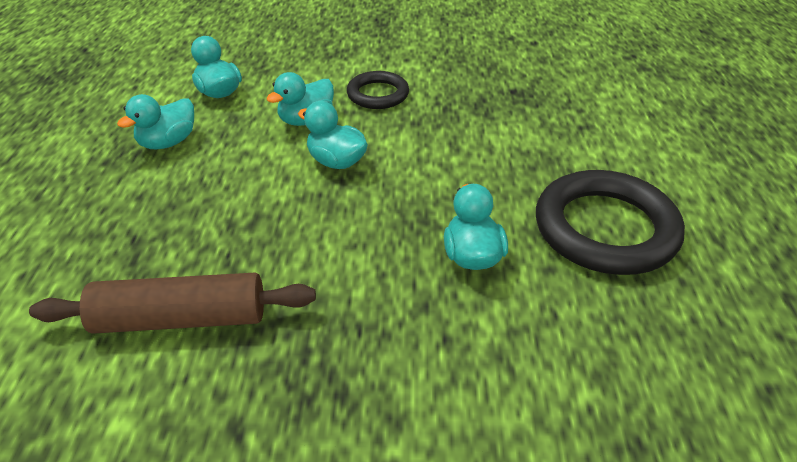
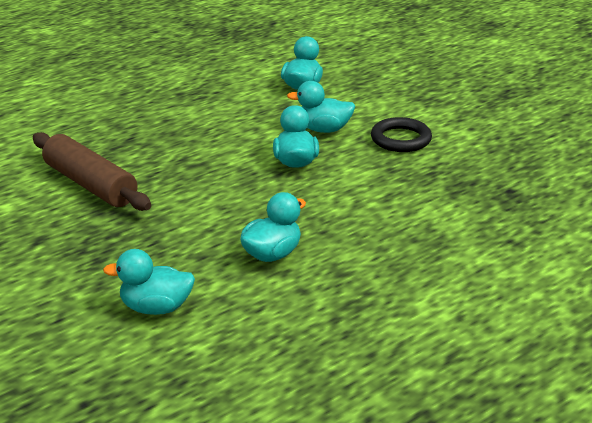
camera: 50 degrees right, 10 degrees down
(168, 142) = (225, 100): turquoise duck -> turquoise duck (156, 308)
(605, 229) = (384, 298): black ring -> none

